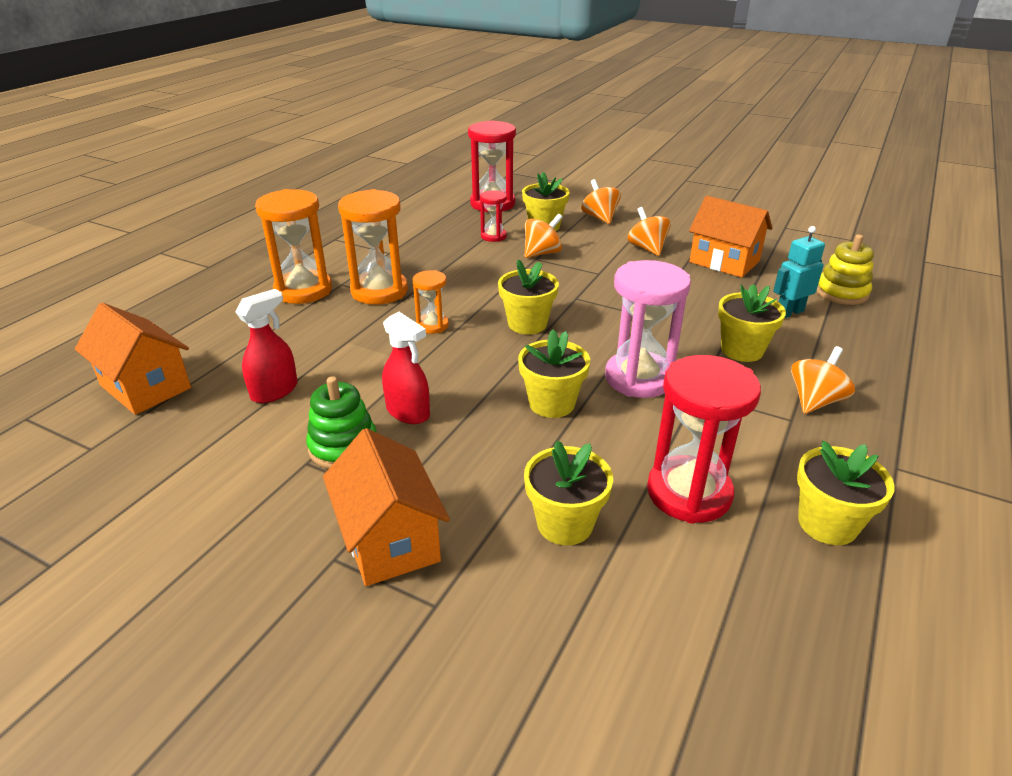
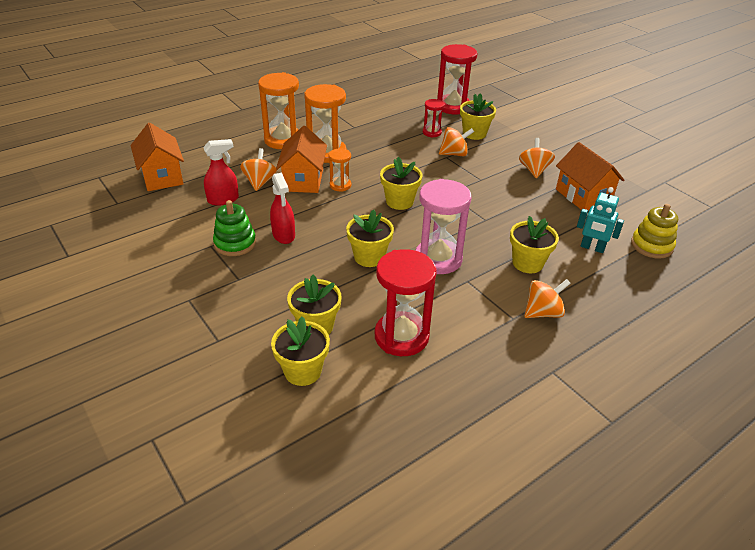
camera: 25 degrees right, 5 degrees up
(390, 539) = (221, 300): orange house -> orange house (303, 180)
(599, 218) = (521, 137): orange spinning top -> orange spinning top (260, 182)
(789, 312) = (592, 248): turquoise robot -> turquoise robot turned 150 degrees counterclockwise
(827, 524) = (468, 384): yellow flower pot -> yellow flower pot (302, 371)

